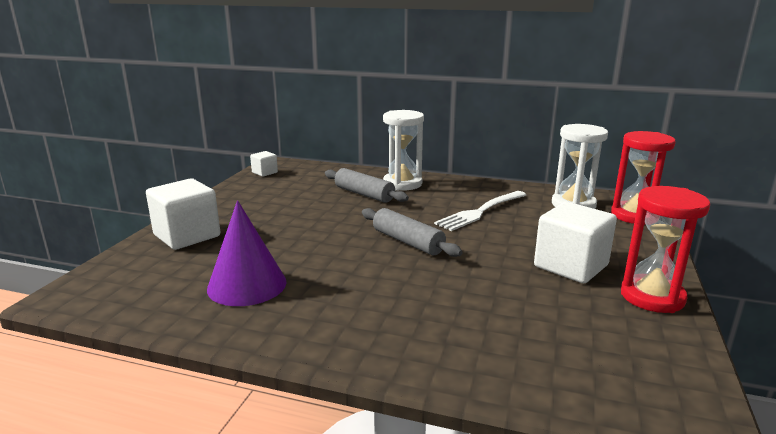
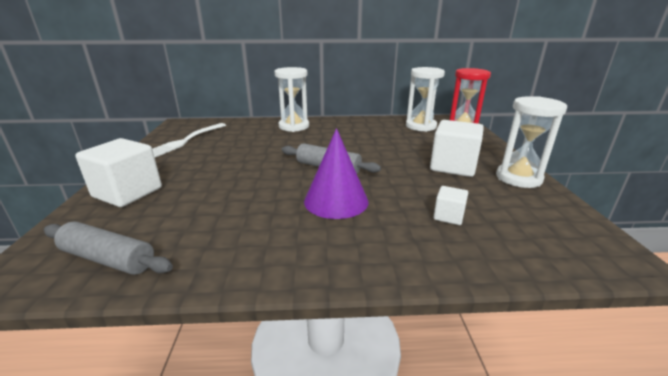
camera: 20 degrees left, 5 degrees up
(247, 285) = (213, 226): purple cone -> purple cone (336, 201)
(264, 172) = (174, 131): white cube -> white cube (448, 216)
(364, 194) = (269, 137): grey rolling pin -> grey rolling pin (108, 259)
(480, 211) = (364, 138): white fork -> white fork (186, 140)
(652, 297) = (518, 178): red hourglass -> white hourglass

